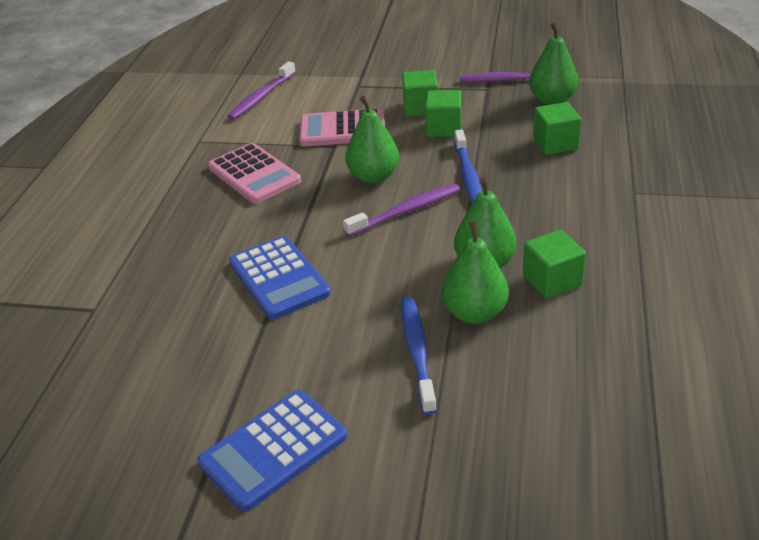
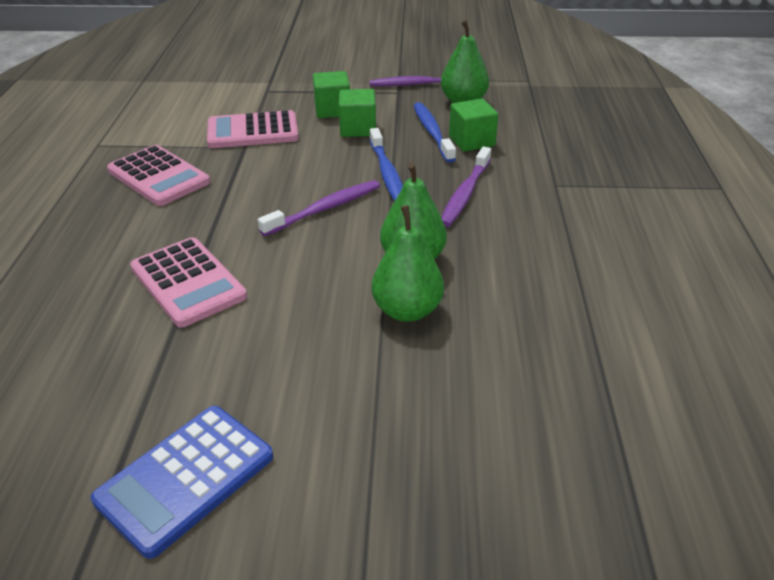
camera: 10 degrees left, 0 degrees up
(261, 97) = (166, 102): purple toothbrush -> purple toothbrush (465, 194)
(279, 278) = (188, 282): blue calculator -> pink calculator
(373, 177) = (288, 176): green pear -> none
(417, 352) = (348, 355): blue toothbrush -> blue toothbrush (432, 132)
(552, 281) = (485, 274): green cube -> none

